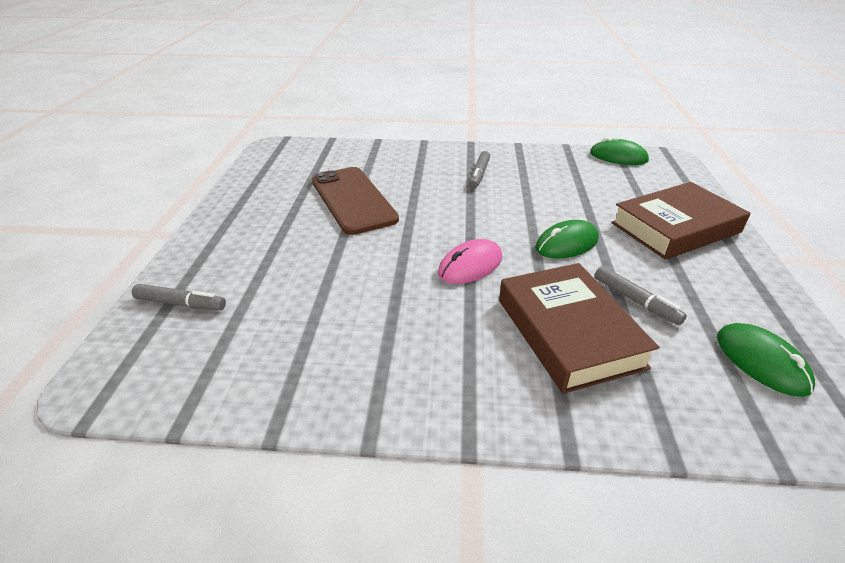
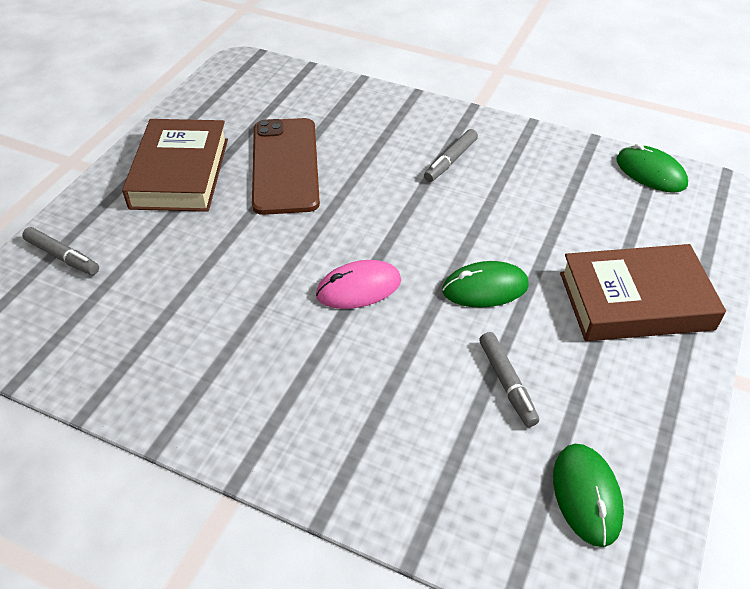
camera: 20 degrees right, 10 degrees up
(568, 332) = (406, 398): brown book -> brown book (180, 173)

